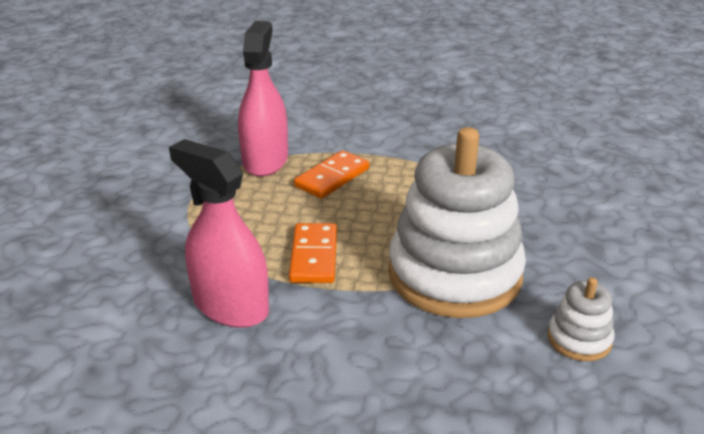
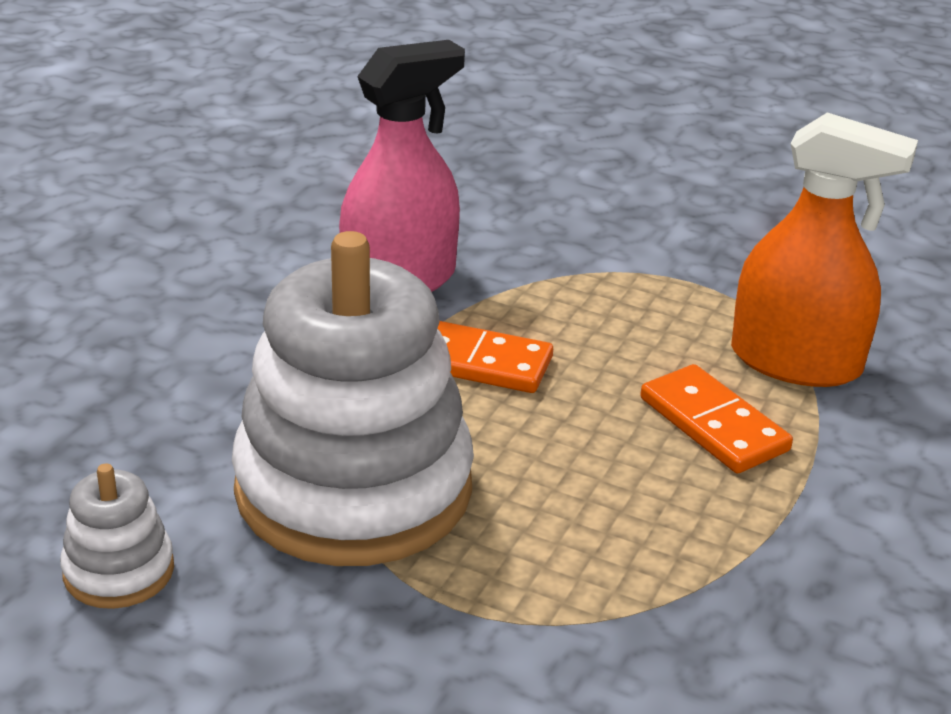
camera: 105 degrees right, 0 degrees up
(265, 160) = (795, 362): pink spray bottle -> orange spray bottle

